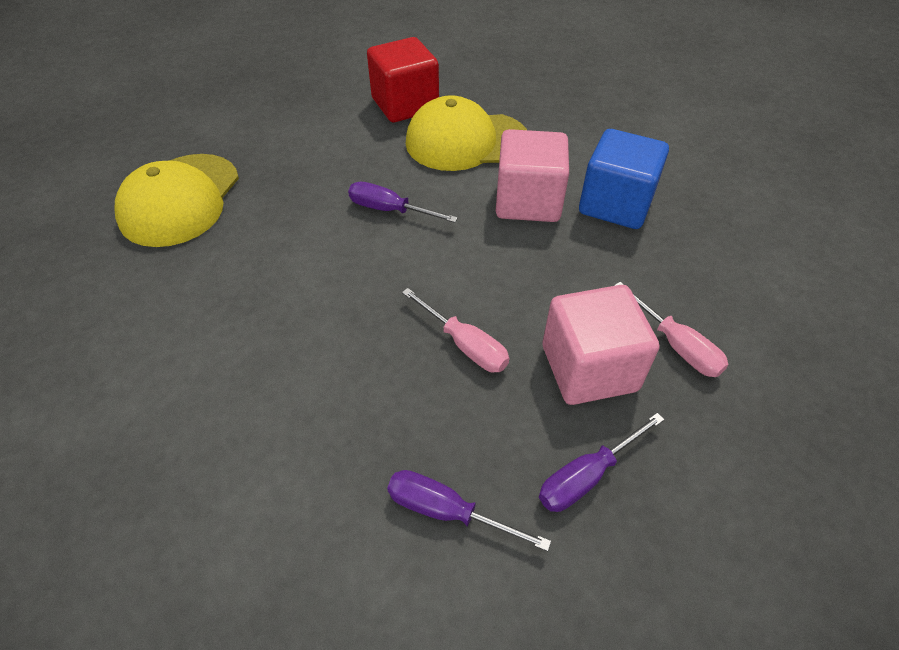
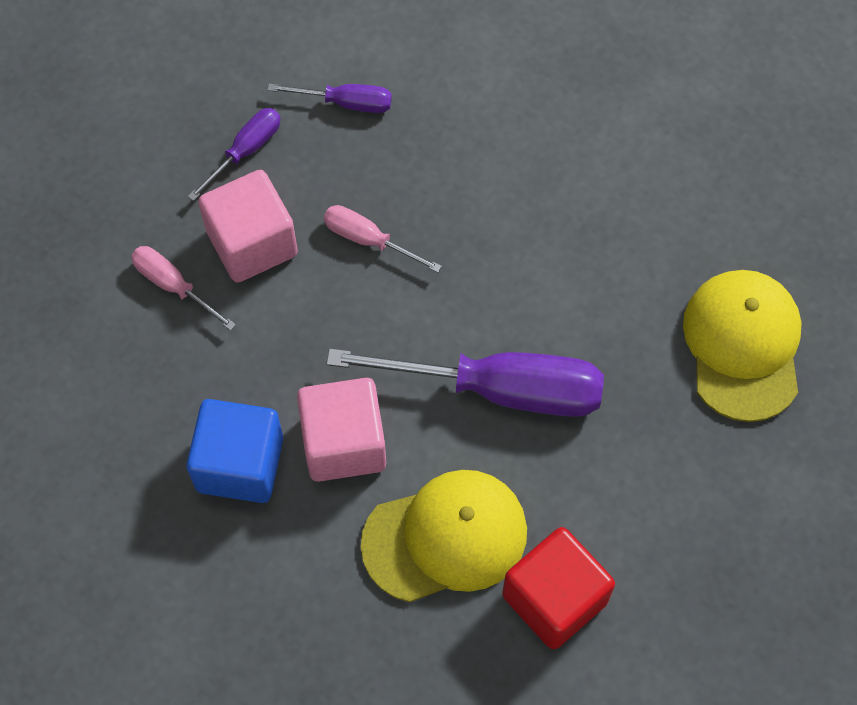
camera: 165 degrees right, 15 degrees up
(389, 210) = (499, 389): purple screwdriver -> purple screwdriver, size x2.04

